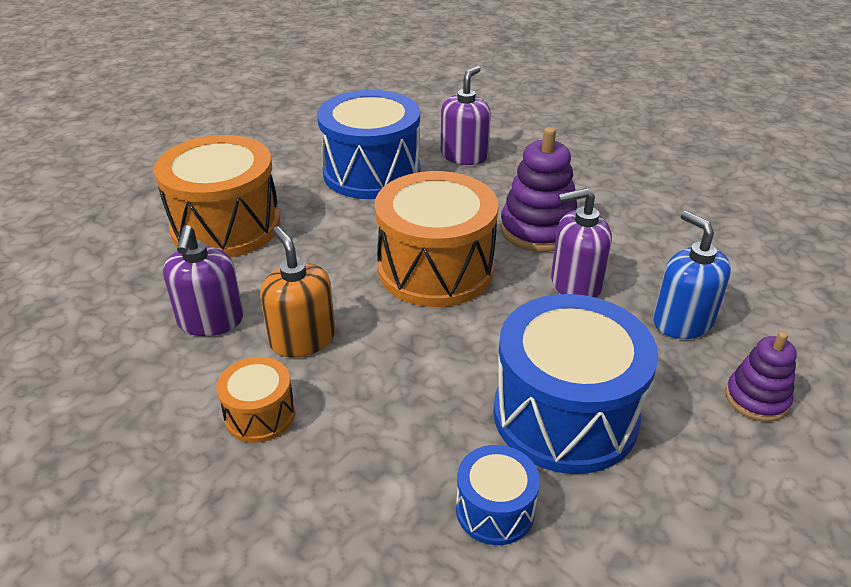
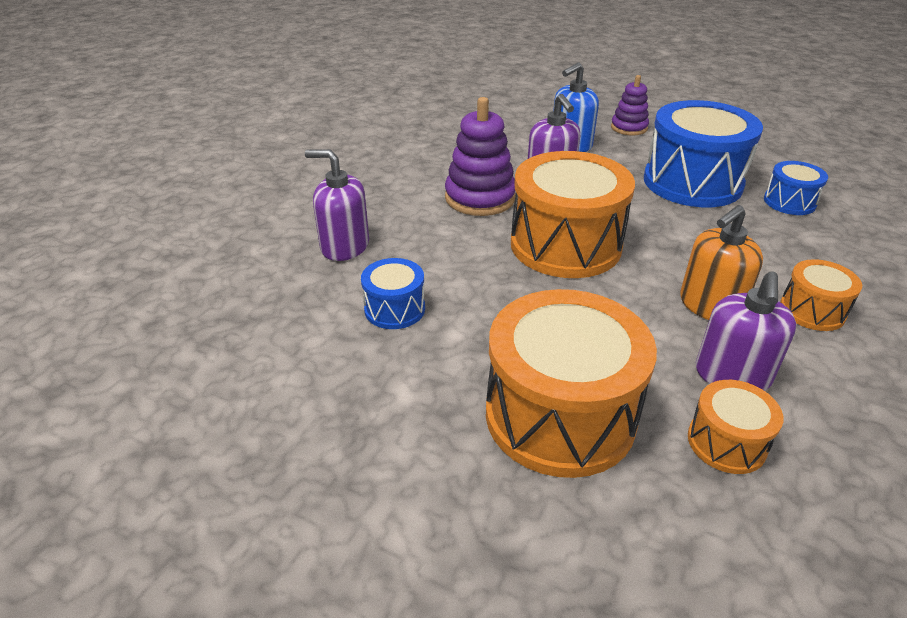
camera: 100 degrees left, 0 degrees up
(153, 294) = (726, 442): none -> orange drum
(210, 320) = (732, 375): purple soap dispenser -> purple soap dispenser turned 120 degrees clockwise
(371, 173) = (394, 309): blue drum -> blue drum, size x0.49

